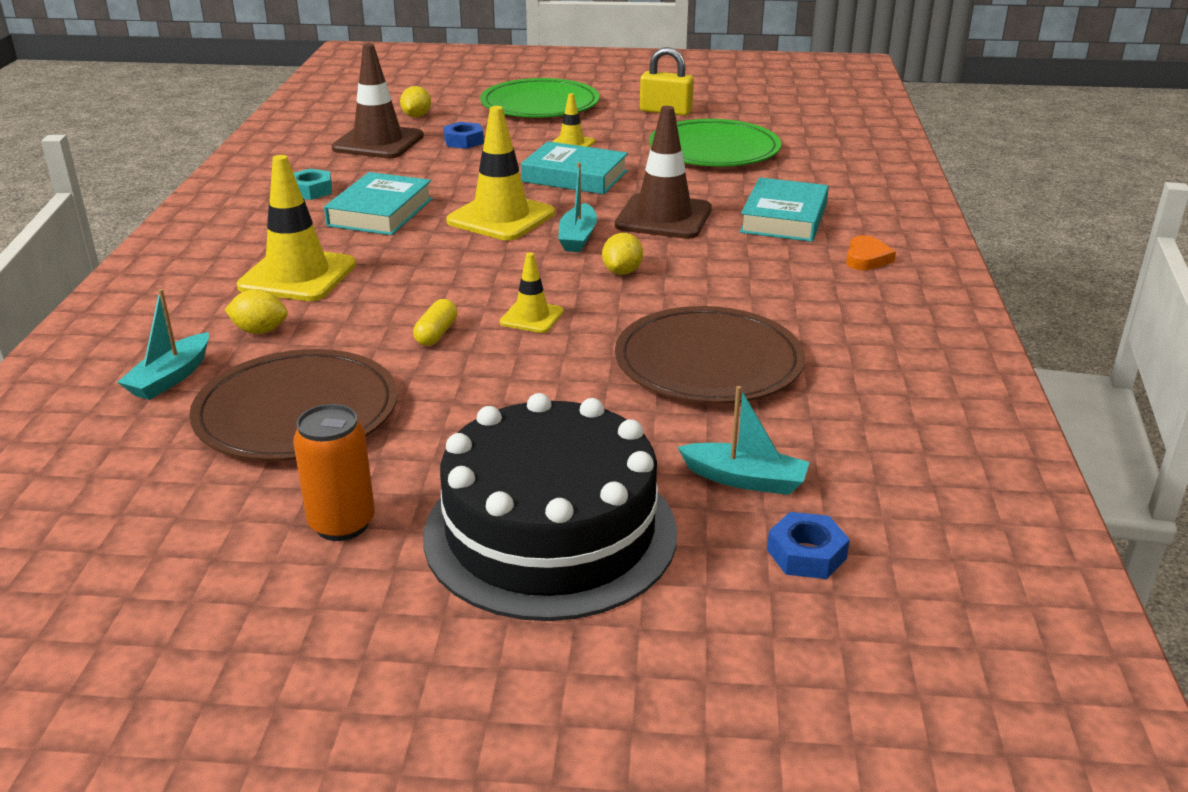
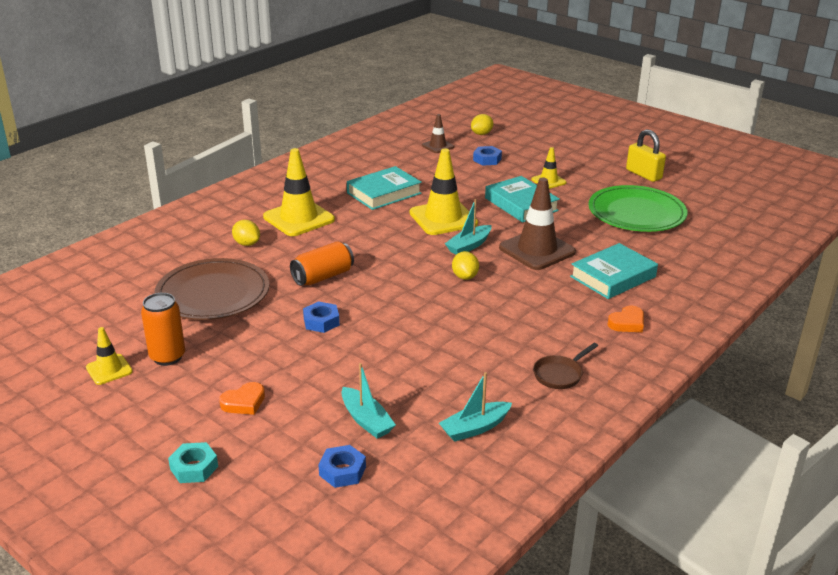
camera: 35 degrees right, 0 degrees up
(170, 378) = (183, 254): turquoise boat -> turquoise boat (475, 428)
(311, 190) = (365, 168): turquoise nut -> turquoise nut (194, 468)
(378, 142) = (437, 146): brown traffic cone -> brown traffic cone, size x0.53
(436, 334) = (323, 277): yellow capsule -> orange can
(513, 387) = (321, 321): none -> blue nut
(532, 317) = (381, 286): yellow traffic cone -> yellow traffic cone (109, 369)
(540, 104) = (567, 146): green plate -> none
(550, 532) = (244, 402): black cake -> orange heart
(622, 272) = (465, 277): yellow lemon -> yellow lemon turned 60 degrees counterclockwise
(708, 362) = (437, 349): brown plate -> none
(880, 335) = (560, 374): none -> brown pan

